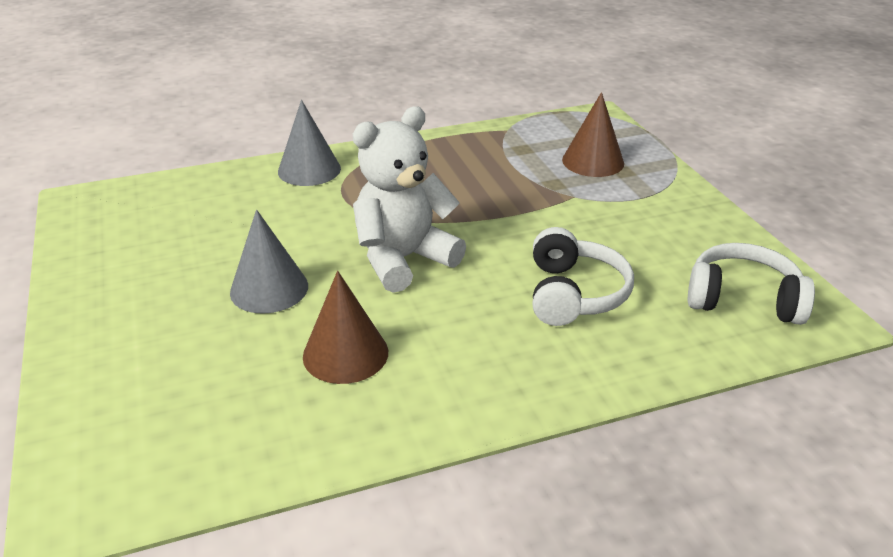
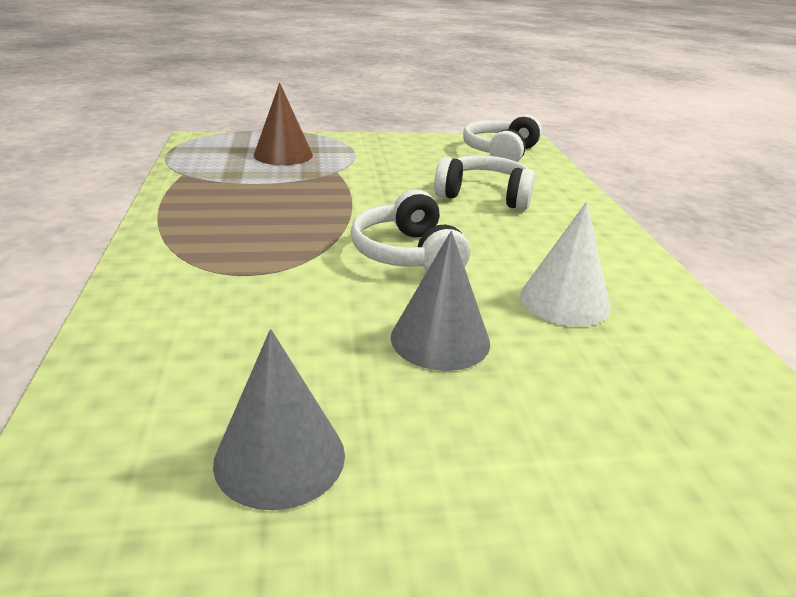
camera: 80 degrees left, 5 degrees down
(309, 170) = (158, 290): grey cone -> grey cone (280, 457)
(345, 354) = (564, 301): brown cone -> white cone
(403, 259) = (408, 254): white teddy bear -> white headphones

